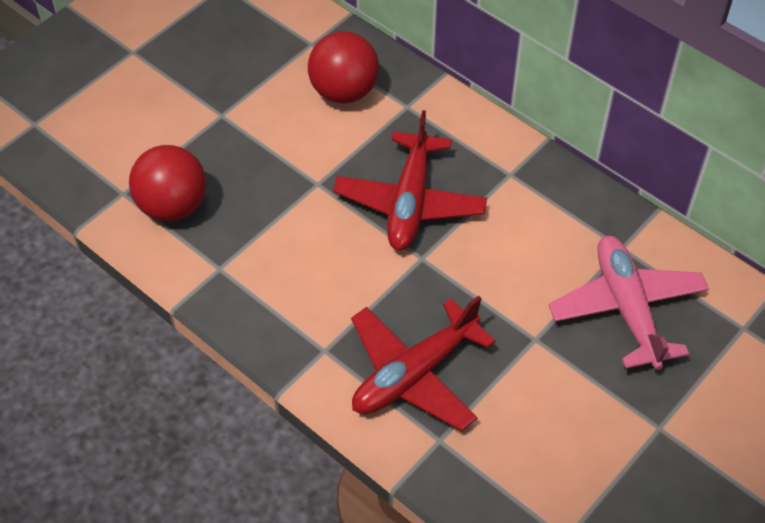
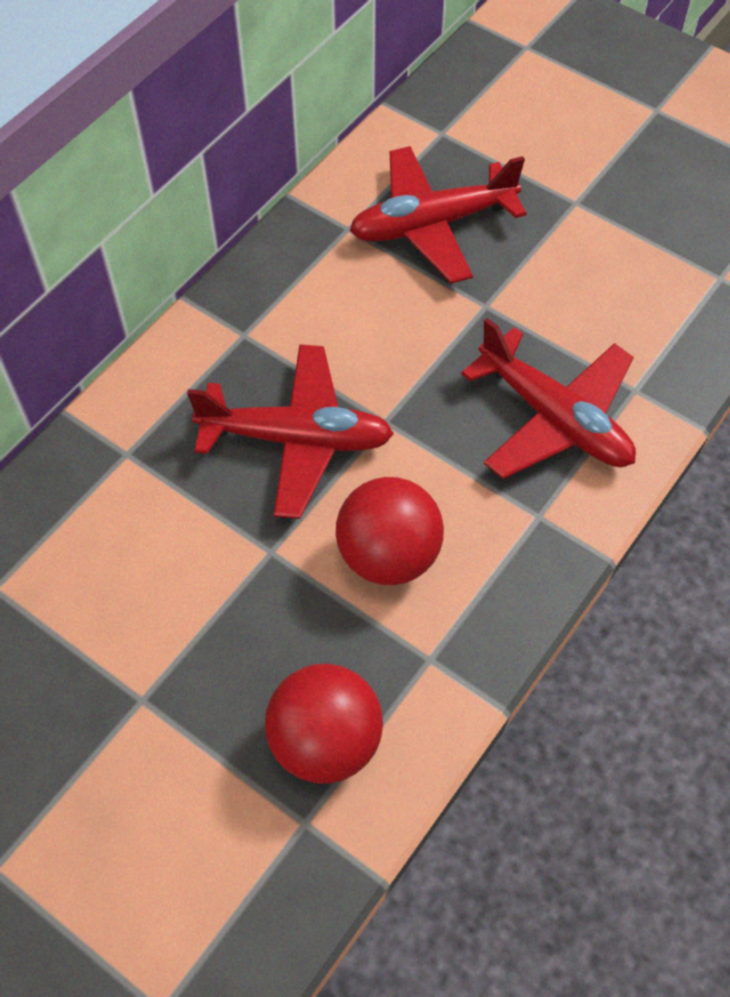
camera: 95 degrees left, 5 degrees up
(344, 91) = (97, 534): red ball -> red ball (388, 555)
(627, 308) = (432, 225): pink plane -> red plane

